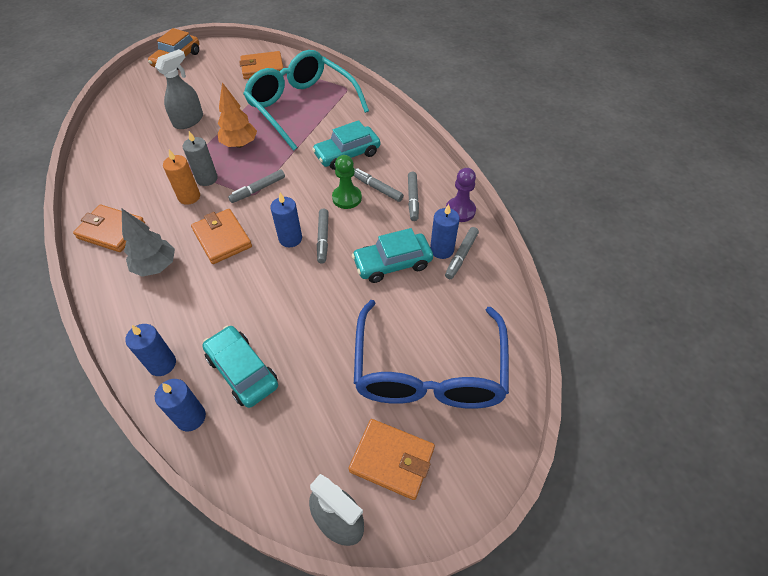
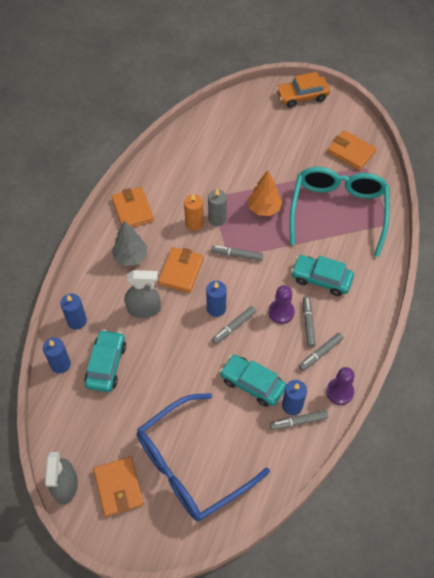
camera: 50 degrees right, 5 degrees up
(188, 120) = (254, 160): grey spray bottle -> grey spray bottle (144, 309)
(347, 198) = (281, 312): green pawn -> purple pawn

